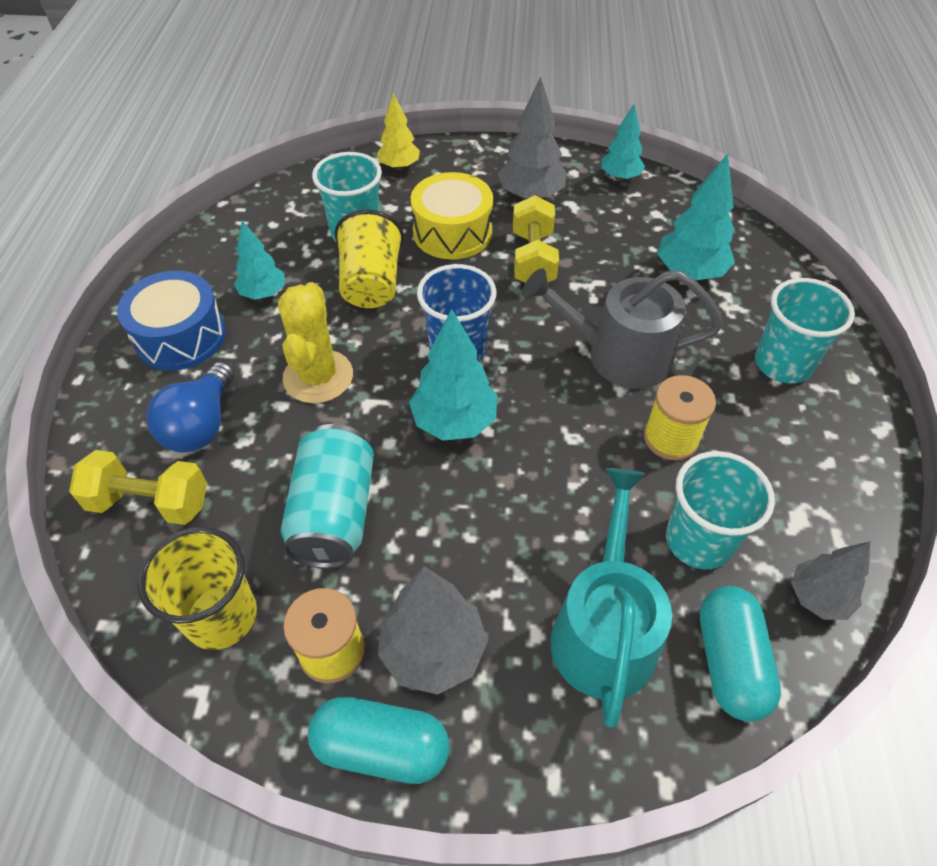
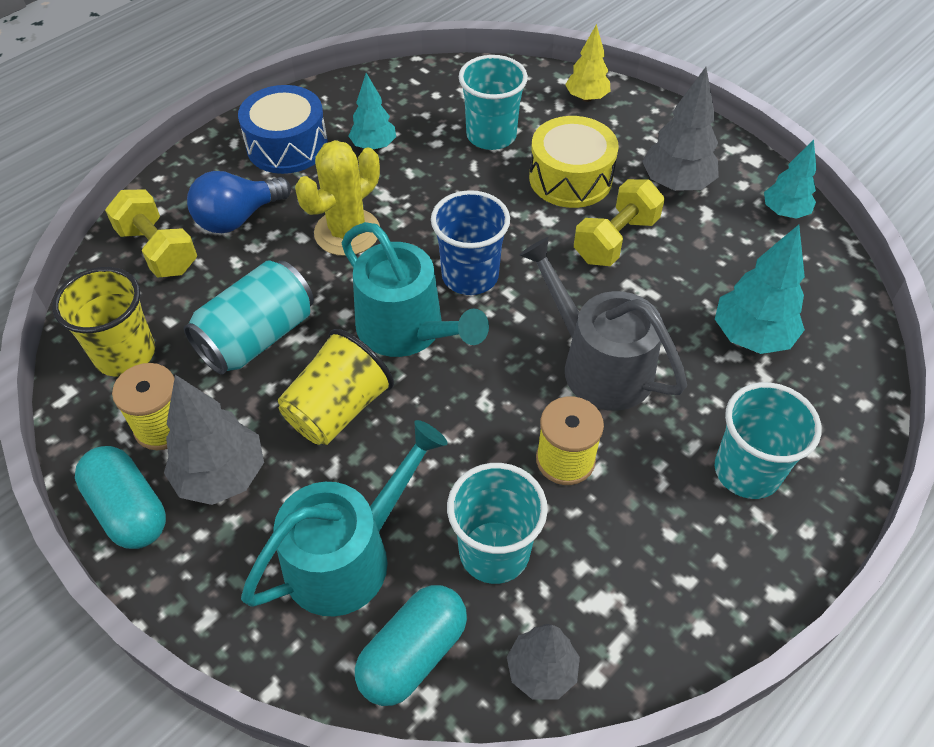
camera: 40 degrees right, 0 degrees up
(371, 284) = (459, 184): yellow cup -> yellow cup (338, 409)
(454, 422) = (407, 329): turquoise tree -> turquoise watering can

